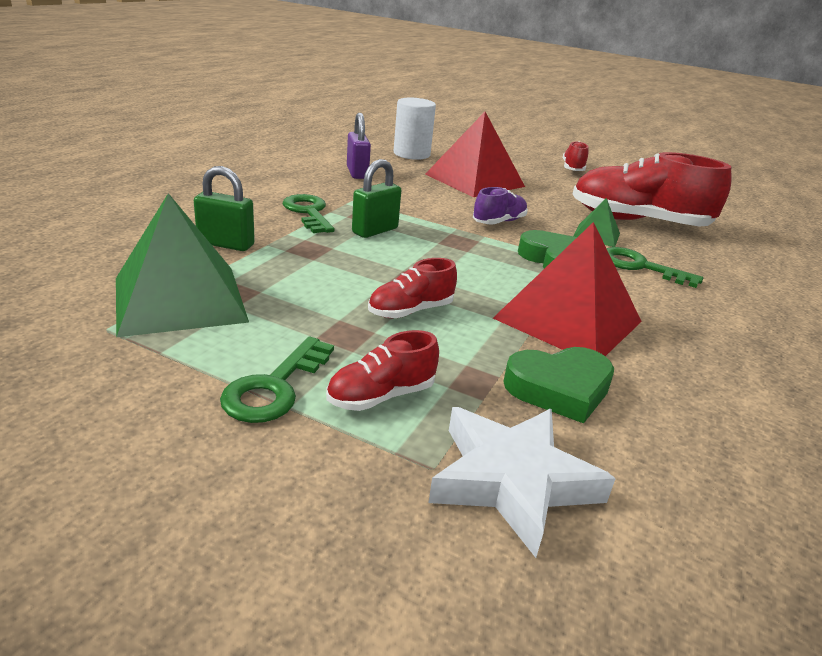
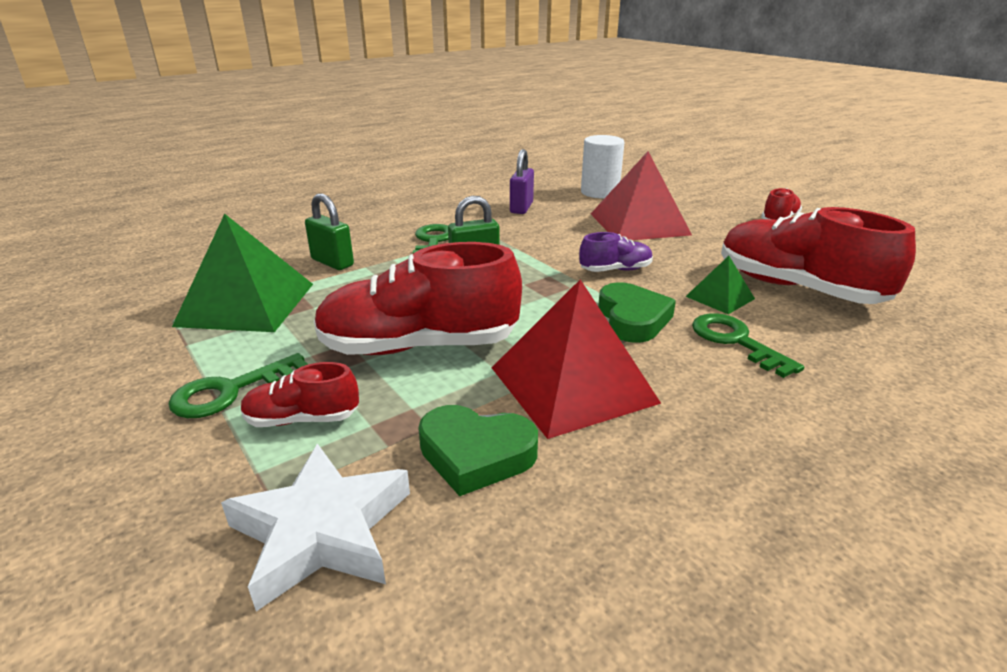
camera: 30 degrees right, 0 degrees up
(410, 311) = (419, 346): red shoe -> red shoe, size x2.07

